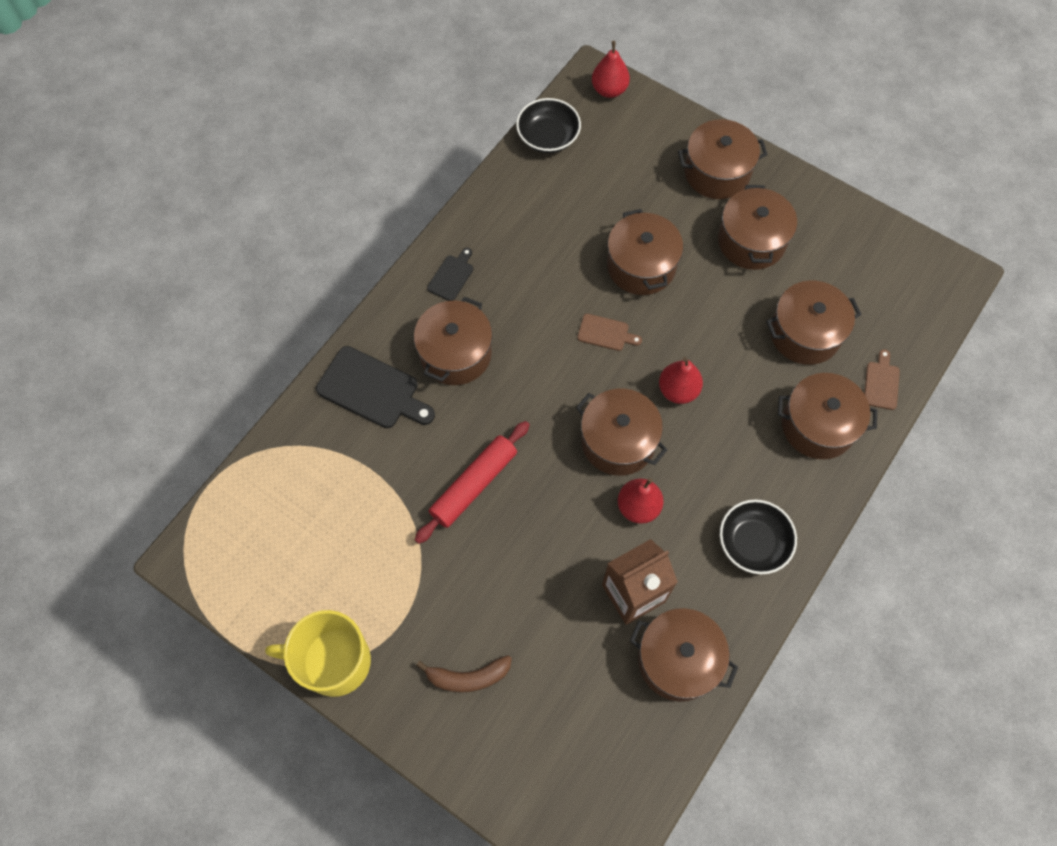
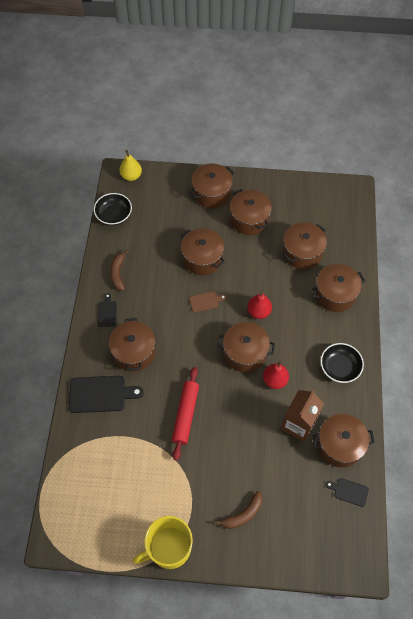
camera: 30 degrees left, 5 degrees down
(502, 226) = (118, 273): none -> brown banana
(609, 90) = (131, 176): red pear -> yellow pear
(649, 738) = (349, 491): none -> black cutting board
(881, 383) = (351, 258): brown cutting board -> none

